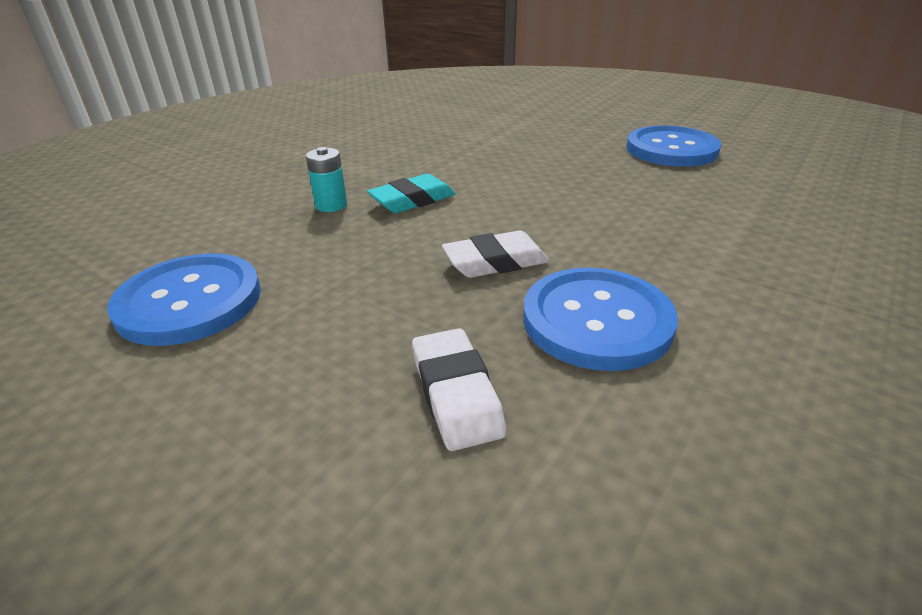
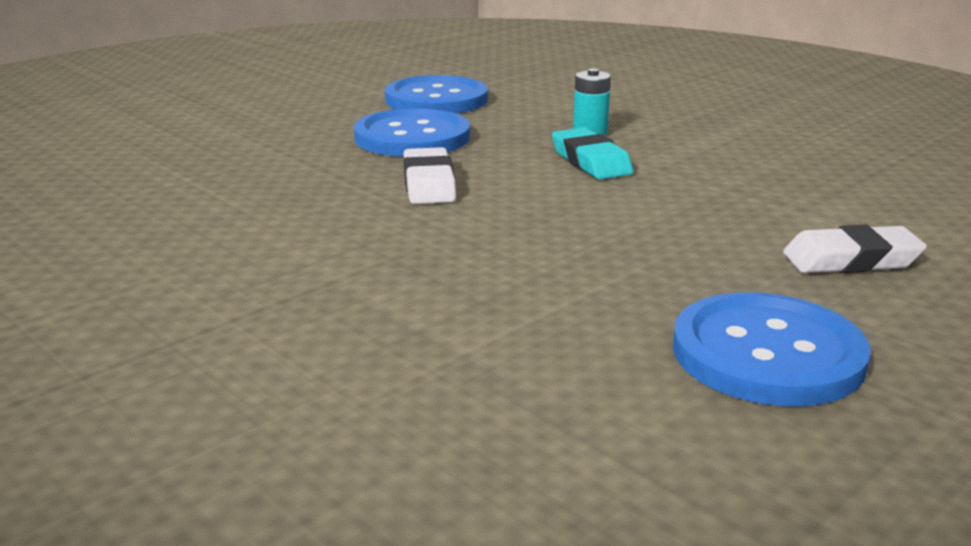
camera: 100 degrees right, 10 degrees down
(456, 394) = (264, 159): white eraser -> white eraser (851, 260)
(597, 320) = (301, 208): blue button -> blue button (412, 137)

